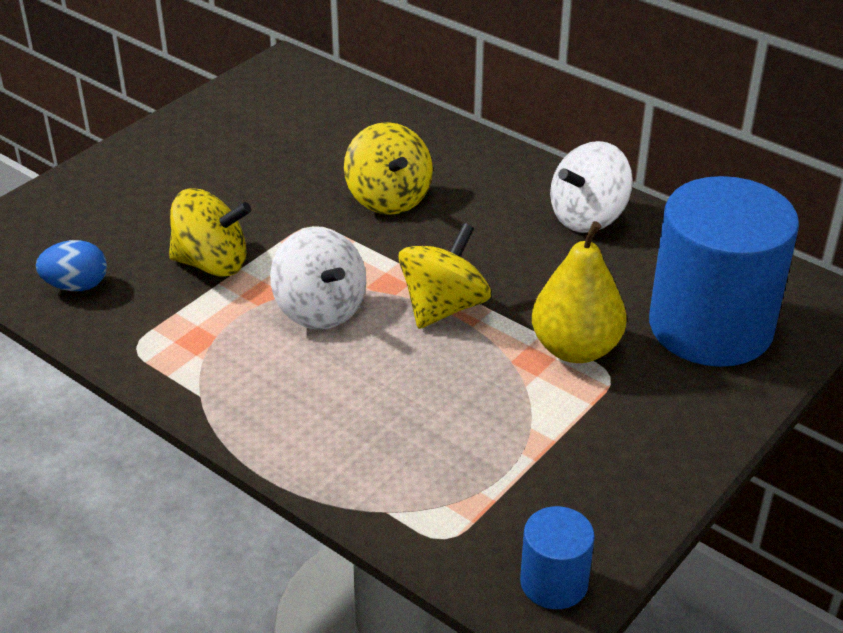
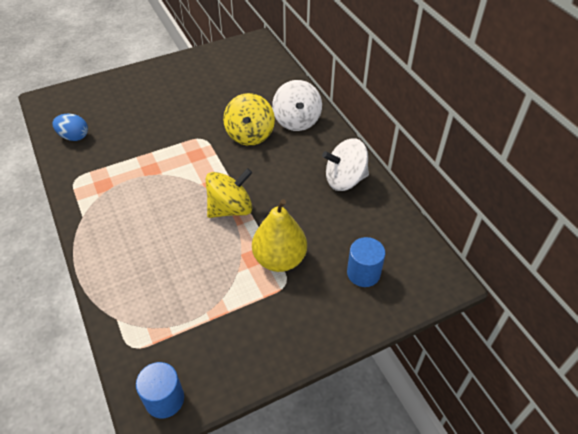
camera: 25 degrees right, 10 degrees up
(212, 263) = (141, 144): yellow spinning top -> none
(320, 309) = (170, 188): white spinning top -> white spinning top (297, 121)
(710, 326) = (363, 273): blue cylinder -> blue cylinder, size x0.45

